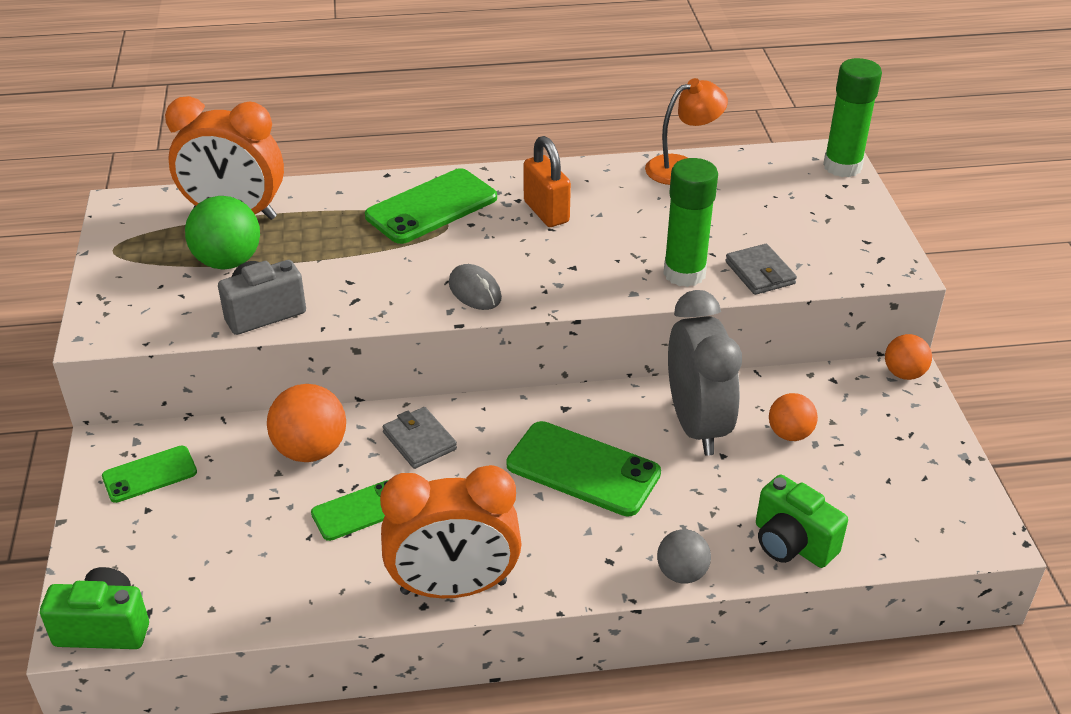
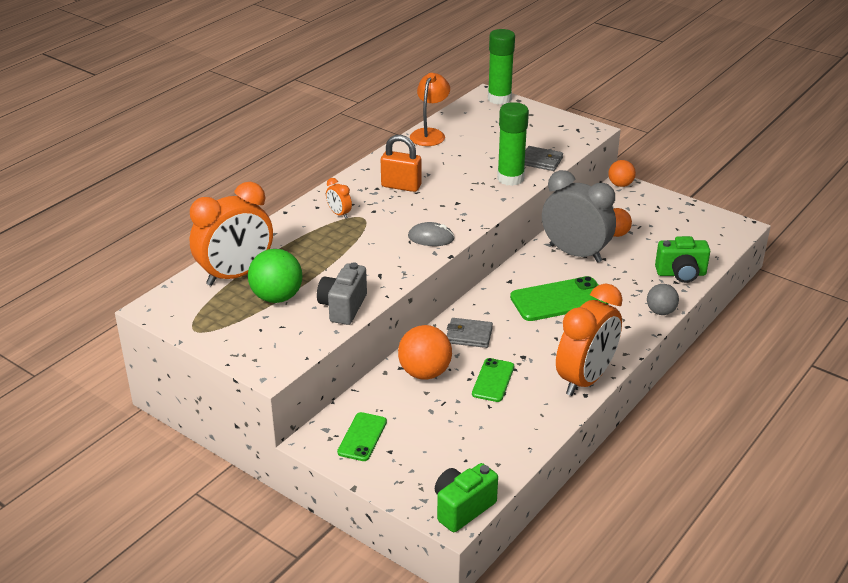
camera: 45 degrees left, 5 degrees down
(431, 207) = (339, 214): green phone -> orange clock

